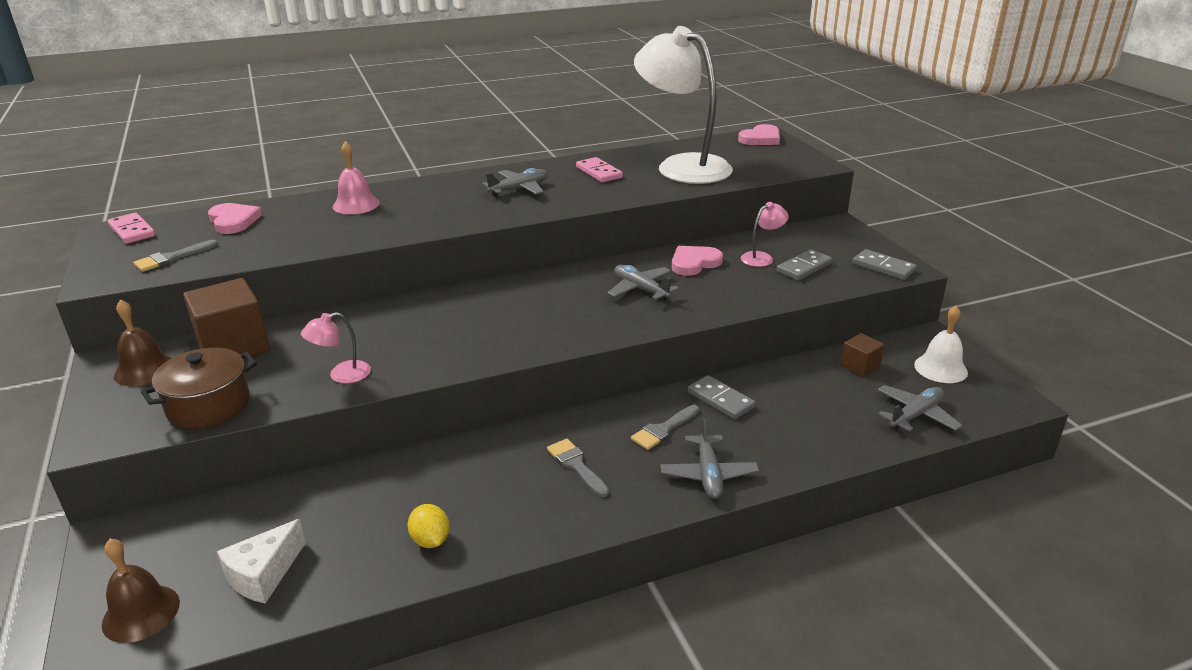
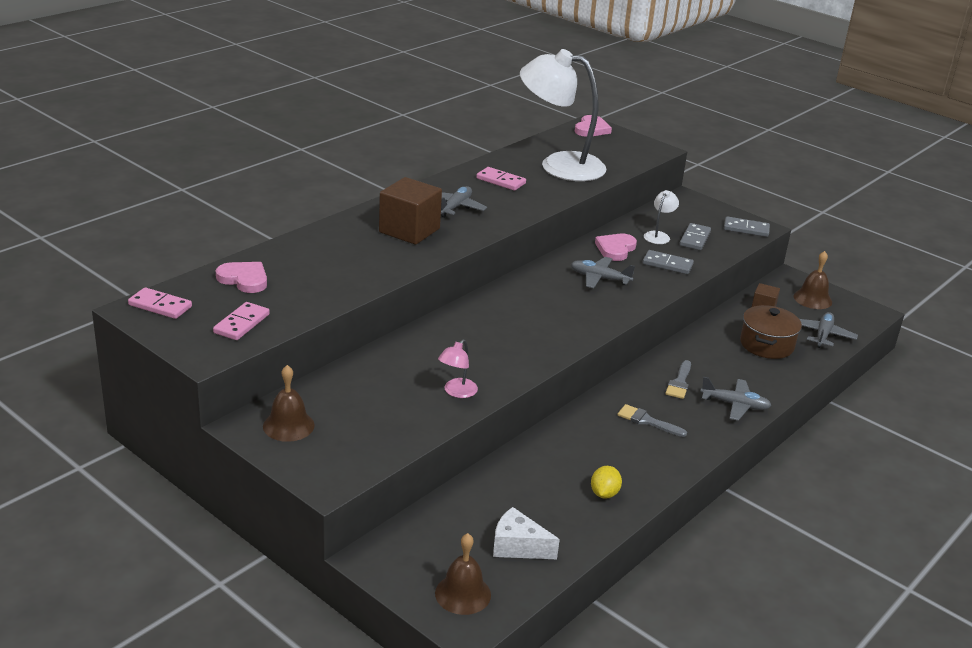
camera: 30 degrees left, 0 degrees up
(171, 258) = (241, 323): grey brush -> pink domino
(209, 406) = (384, 438): brown pot -> brown pot (766, 345)
(233, 346) = (338, 390): brown cube -> brown cube (409, 230)
(263, 575) = (518, 546): white cheese -> white cheese turned 105 degrees clockwise
(356, 204) = (334, 245): pink bell -> none
(430, 540) = (604, 493): yellow lemon -> yellow lemon turned 75 degrees clockwise
(708, 474) = (735, 405): grey plane -> grey plane turned 45 degrees counterclockwise
(720, 400) = (696, 353): grey domino -> grey domino (667, 264)
(762, 257) = (658, 235): pink lamp -> white lamp
(940, 368) = (812, 299): white bell -> brown bell

